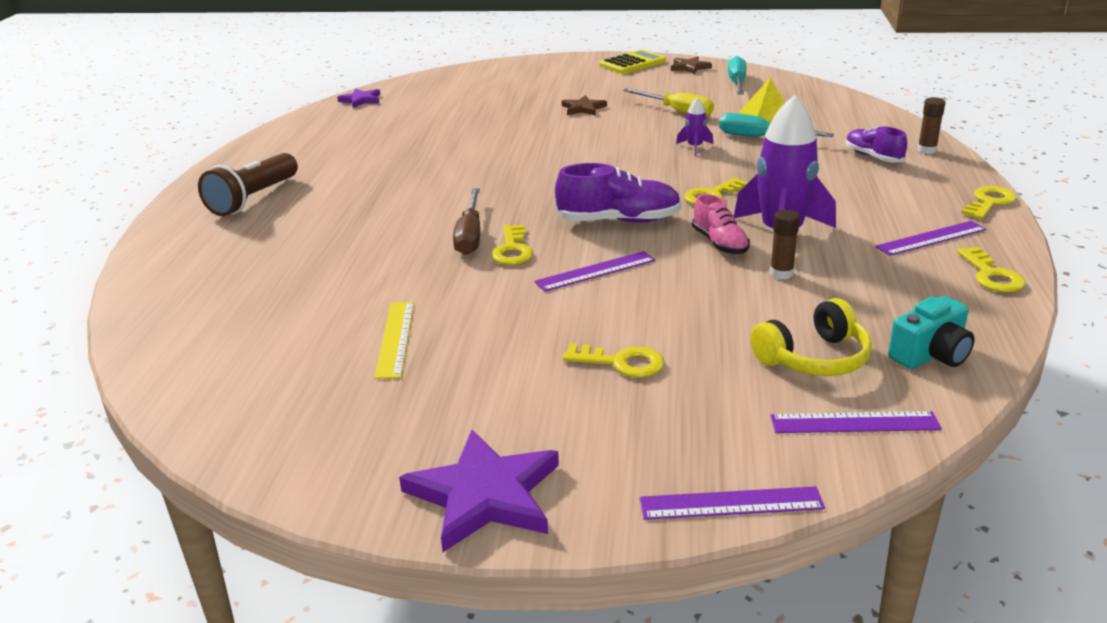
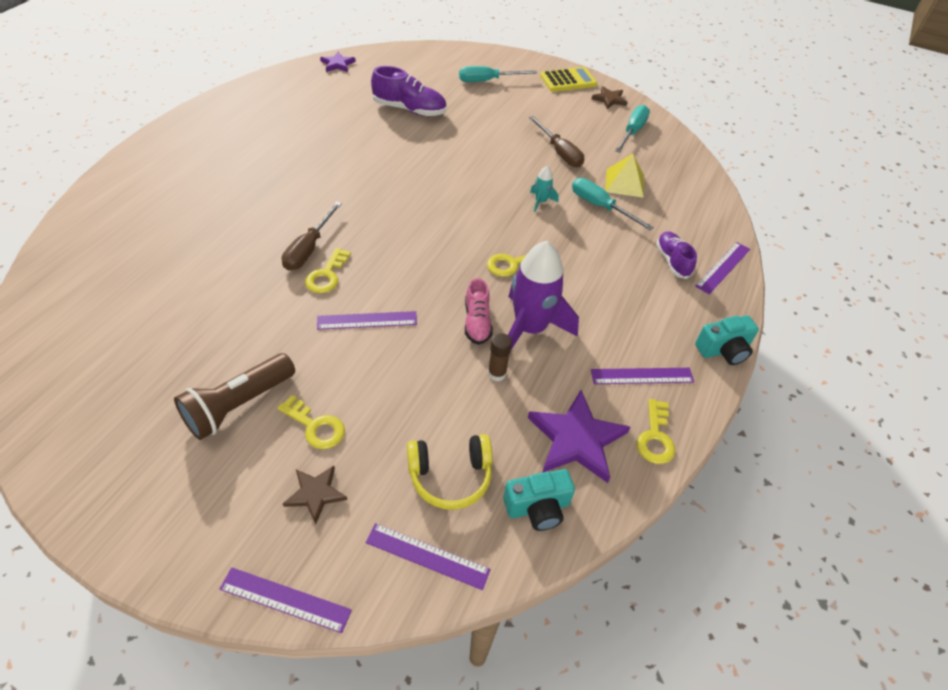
camera: 15 degrees right, 20 degrees up
(253, 199) = (194, 156): brown flashlight -> brown flashlight (238, 405)
(395, 338) = (188, 342): yellow ruler -> none
(484, 495) = (140, 521): purple star -> purple star (576, 439)
(546, 80) = (487, 81): none -> turquoise screwdriver
(583, 108) = (490, 126): brown star -> brown star (315, 494)
(618, 221) = (423, 269): purple shoe -> purple shoe (409, 109)
(677, 111) = (559, 152): yellow screwdriver -> brown screwdriver
(695, 147) = (541, 202): purple rocket -> turquoise rocket
(926, 150) = (723, 267): brown glue stick -> purple ruler
(989, 202) = (723, 350): yellow key -> turquoise camera

